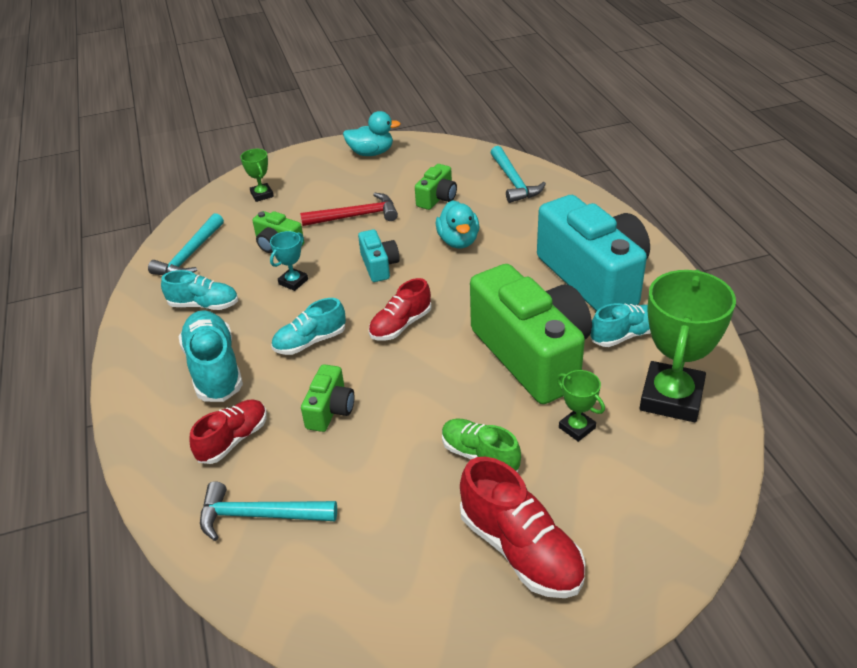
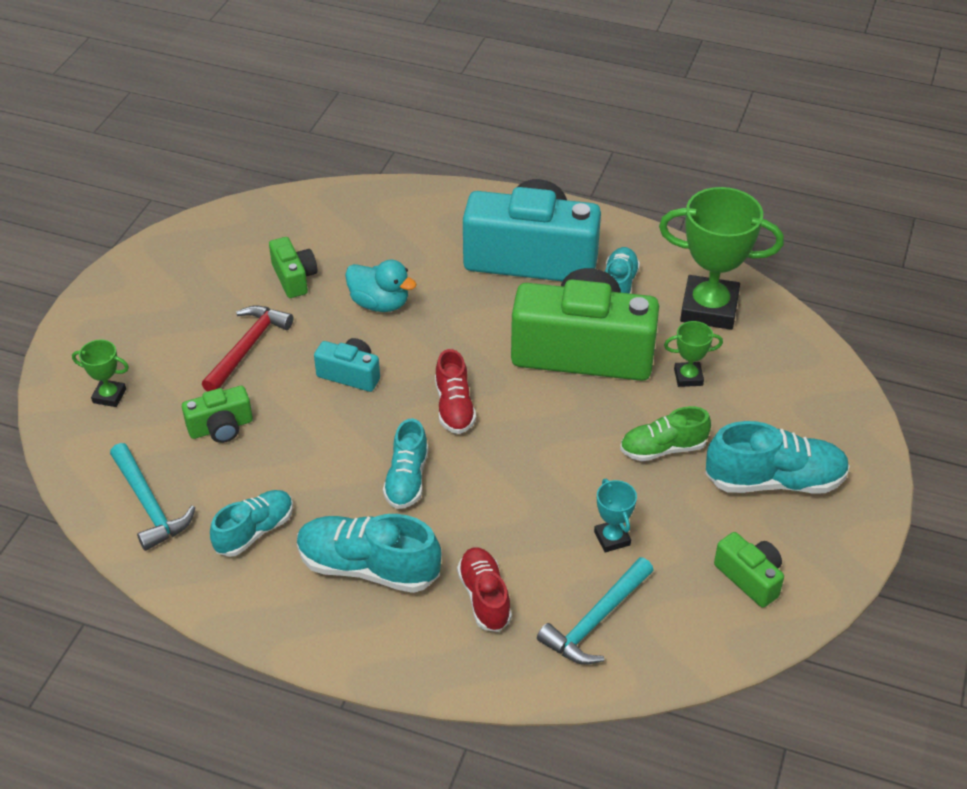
camera: 55 degrees left, 5 degrees up
(293, 282) = (299, 446): turquoise trophy -> turquoise trophy (612, 538)
(330, 410) = (515, 511): green camera -> green camera (750, 578)
(371, 153) = (148, 276): turquoise duck -> none
(513, 181) = (335, 216): turquoise hammer -> none
(520, 549) = (774, 481): red shoe -> turquoise shoe
(671, 397) = (709, 308): green trophy -> green trophy turned 45 degrees counterclockwise

